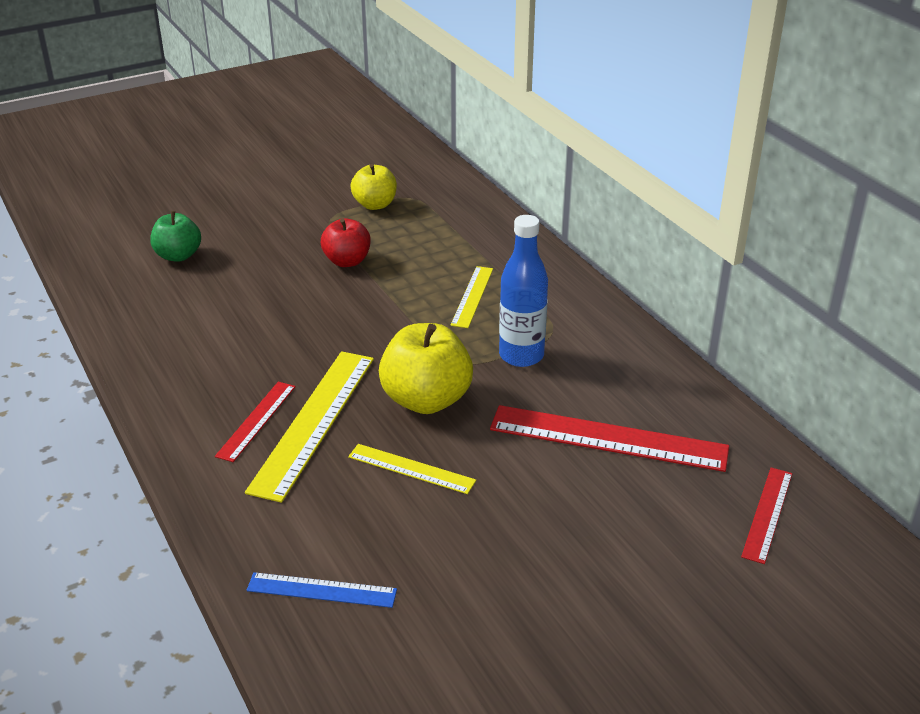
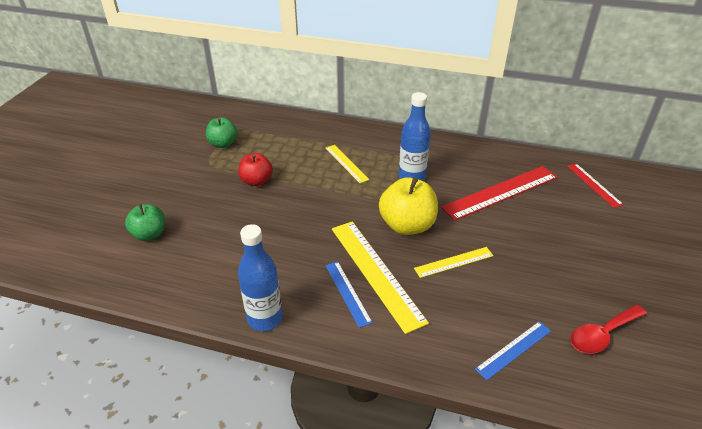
camera: 45 degrees left, 5 degrees up
(153, 391) = (265, 319): none -> blue bottle
(256, 420) = (347, 293): red ruler -> blue ruler
(375, 205) = (223, 144): yellow apple -> green apple
(444, 657) = (602, 335): none -> red spoon

